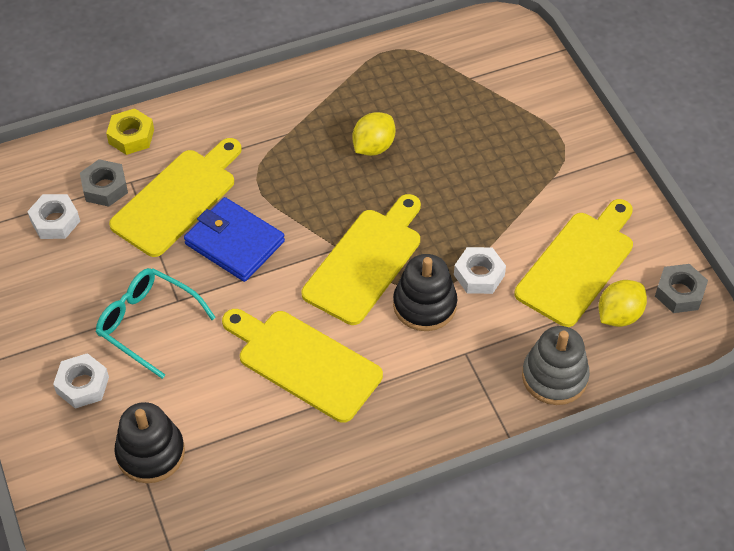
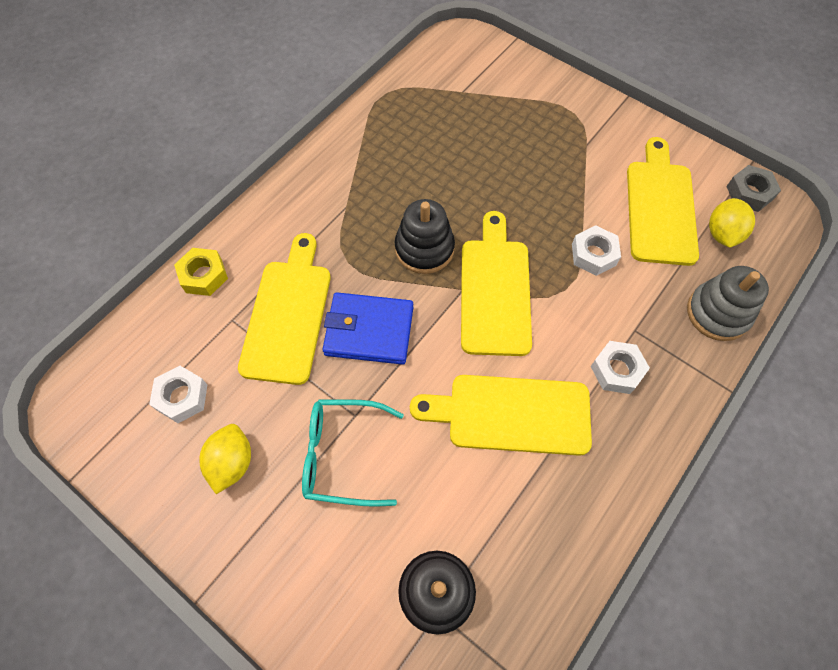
camera: 30 degrees left, 10 degrees up
(82, 385) = (321, 557): white nut -> white nut (617, 370)
(105, 187) = (210, 338): grey nut -> none
(373, 147) = (427, 184): yellow lemon -> yellow lemon (232, 462)
(424, 305) = (571, 304): black stacking toy -> black stacking toy (424, 249)

